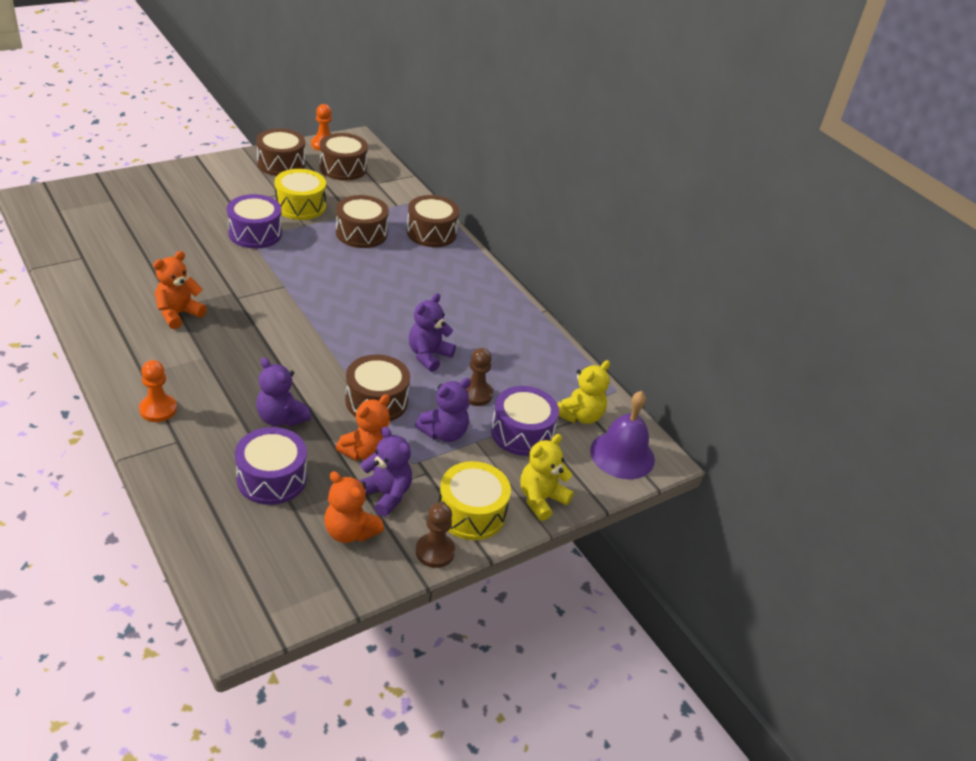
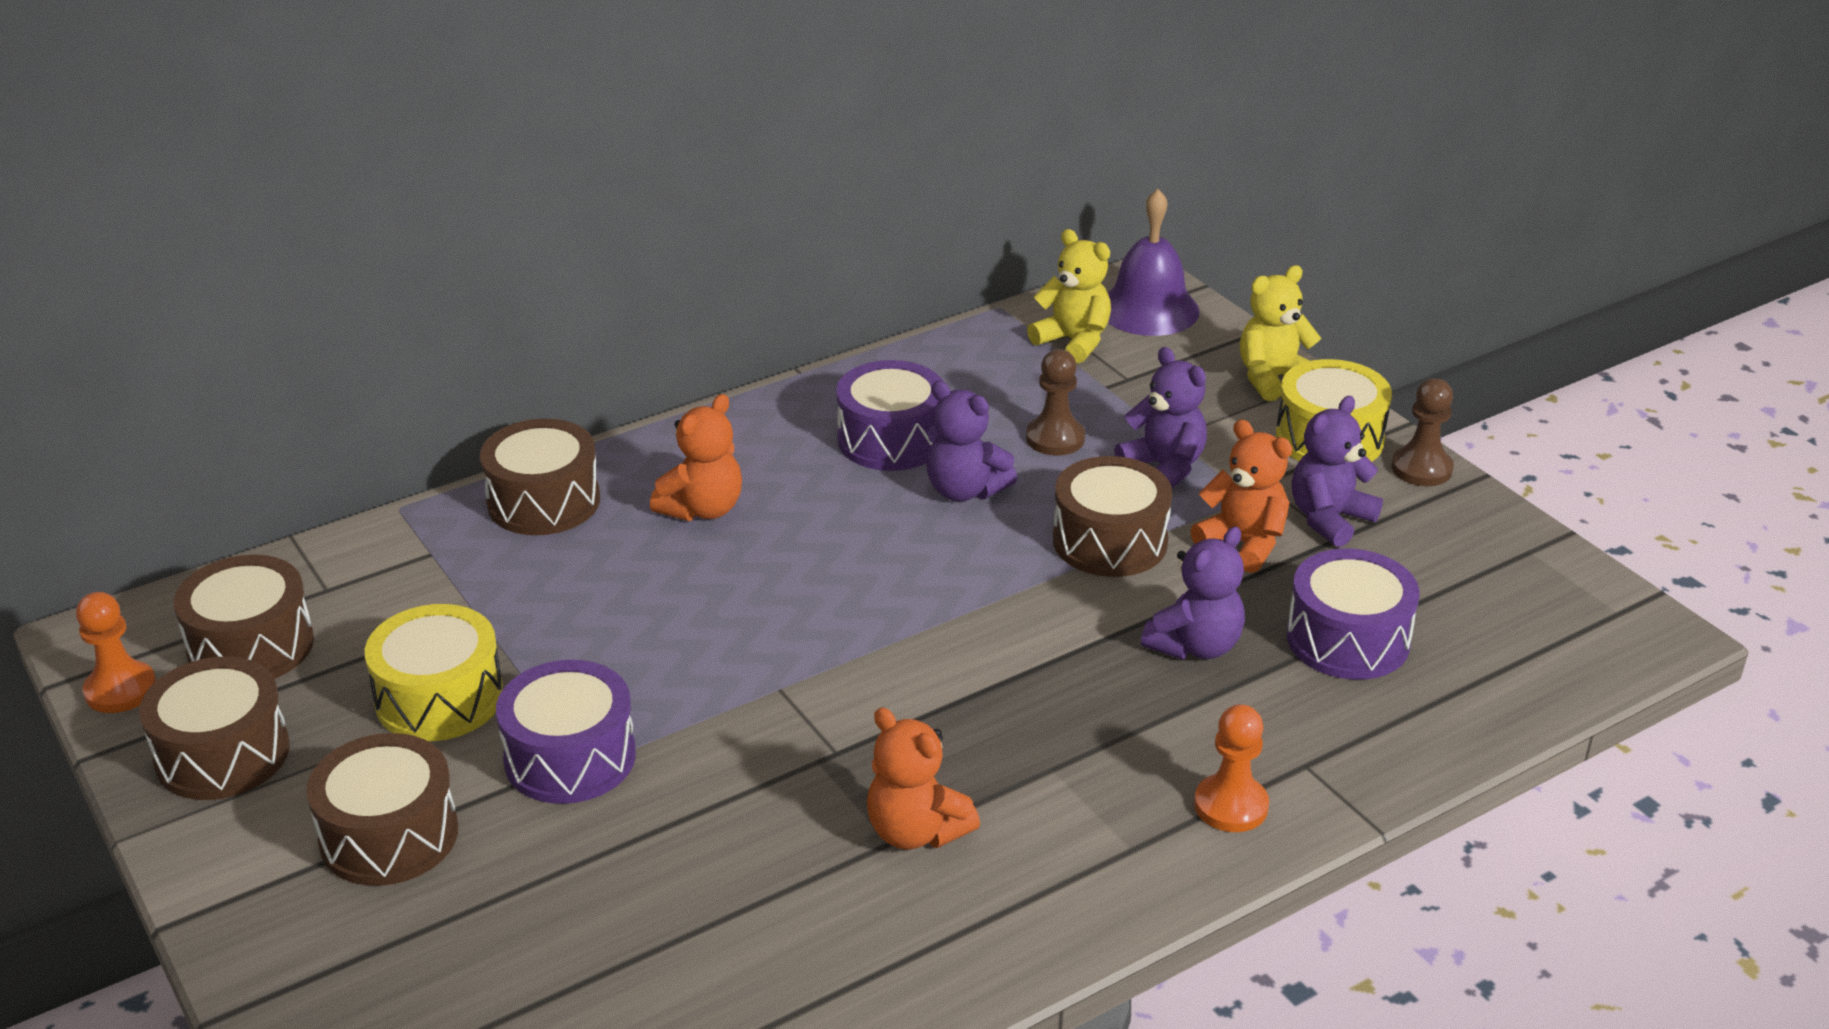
camera: 85 degrees left, 5 degrees down
(350, 531) = (1423, 548): orange teddy bear -> orange teddy bear (703, 509)
(361, 233) = (555, 596): brown drum -> brown drum (389, 835)
(522, 433) = (1134, 394): purple drum -> purple drum (891, 439)
(541, 499) = (1273, 379): yellow teddy bear -> yellow teddy bear turned 105 degrees clockwise

